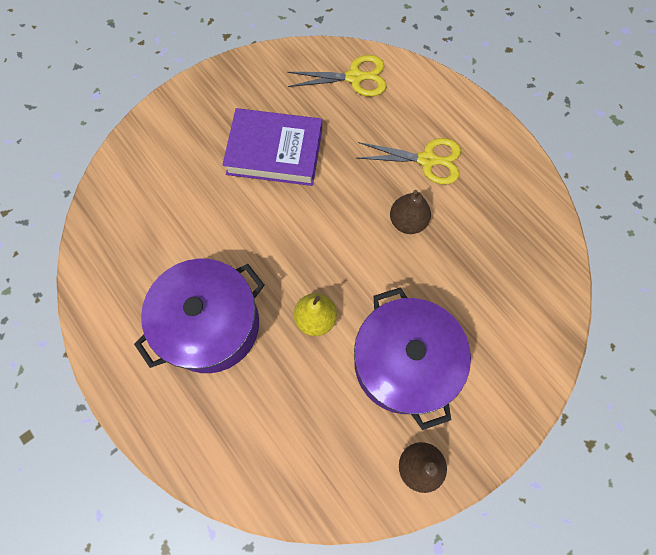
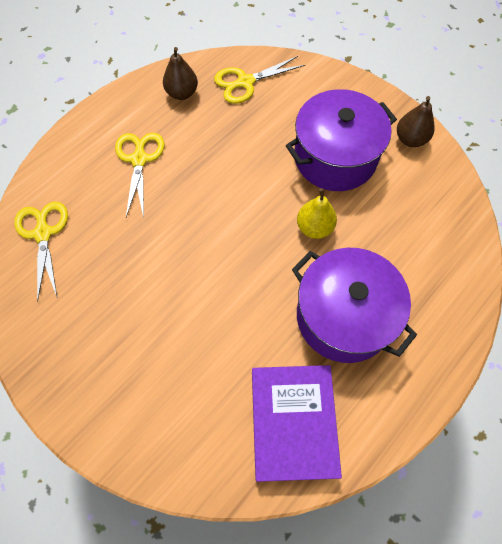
camera: 100 degrees left, 5 degrees down
(274, 152) = (143, 296): purple book -> purple book (293, 423)
(407, 221) = (206, 168): brown pear -> brown pear (182, 93)
(527, 281) = (245, 82): none -> yellow scissors

